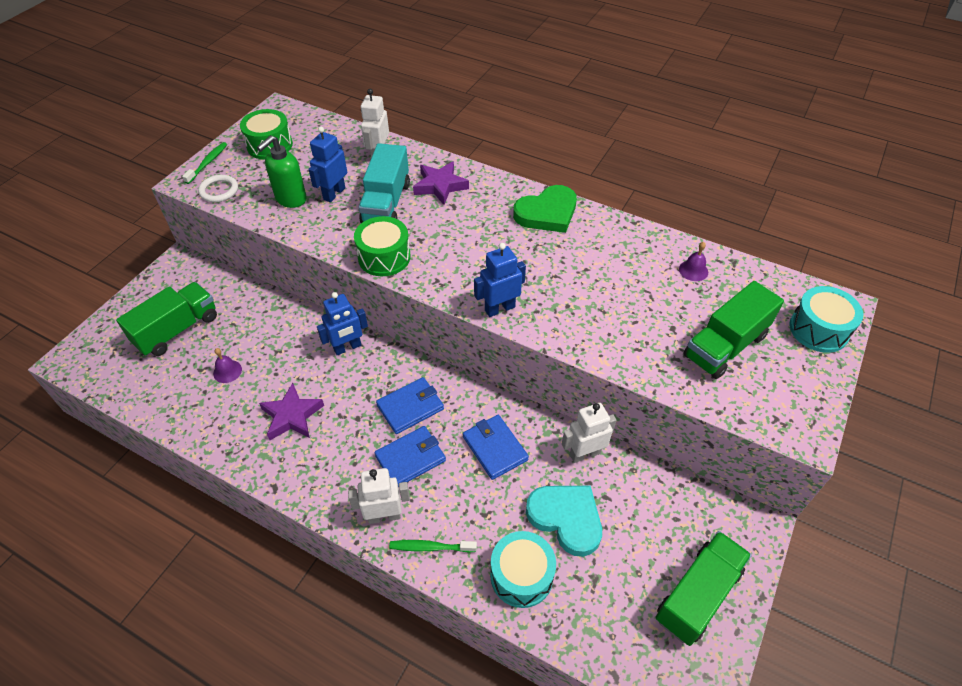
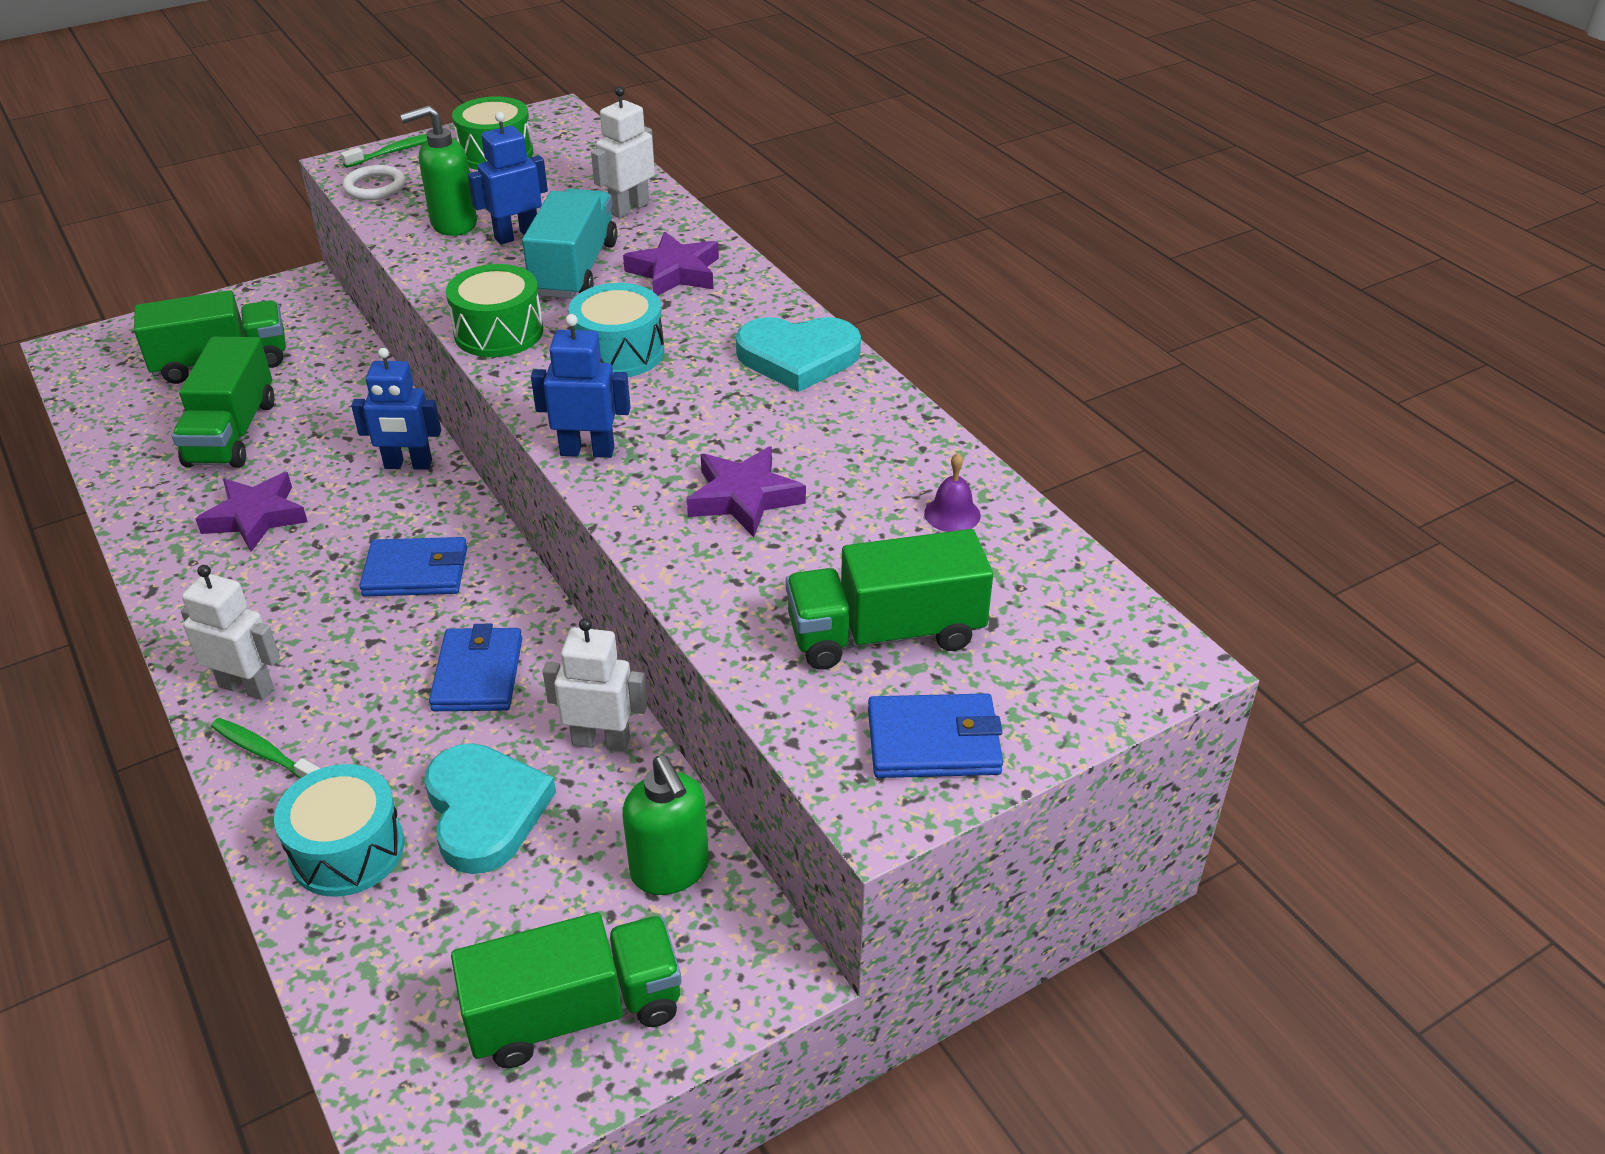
camera: 30 degrees right, 10 degrees down
(227, 371) = (232, 433): purple bell -> green truck
(386, 203) = (574, 269): turquoise truck -> turquoise truck turned 150 degrees clockwise
(410, 458) = (351, 634): blue wallet -> blue wallet (934, 741)
(547, 213) = (798, 357): green heart -> turquoise heart
(598, 302) = (744, 498): none -> purple star
(673, 502) = (670, 870): none -> green soap dispenser
(818, 329) = (1082, 678): turquoise drum -> turquoise drum (619, 352)

